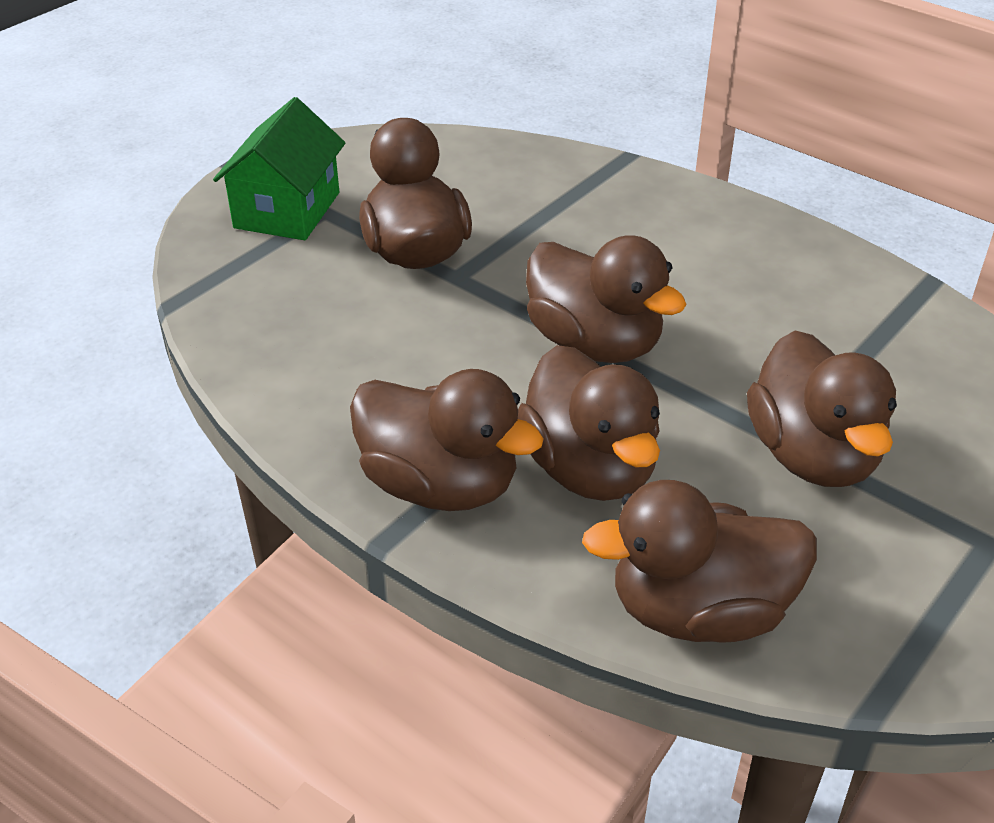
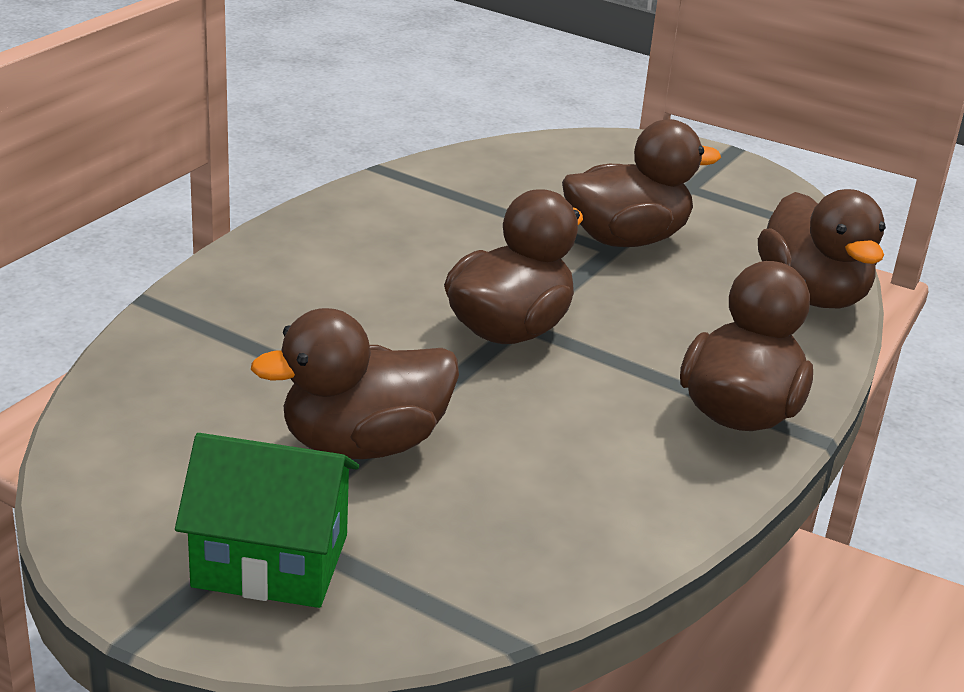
camera: 100 degrees left, 10 degrees down
(589, 469) = (684, 336): brown duck -> none

